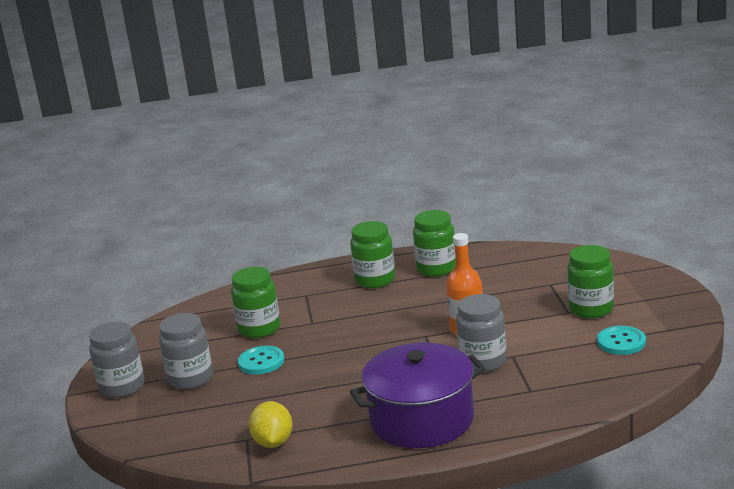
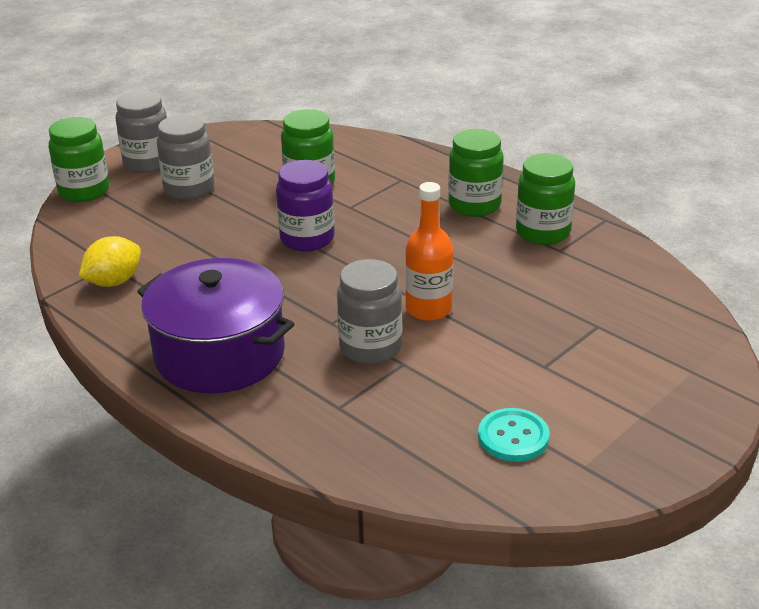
camera: 50 degrees right, 10 degrees up
(261, 362) = (250, 212): turquoise button -> none
(329, 349) = (307, 239): none -> purple jar
(591, 309) = (569, 381): green jar -> green jar (84, 191)

